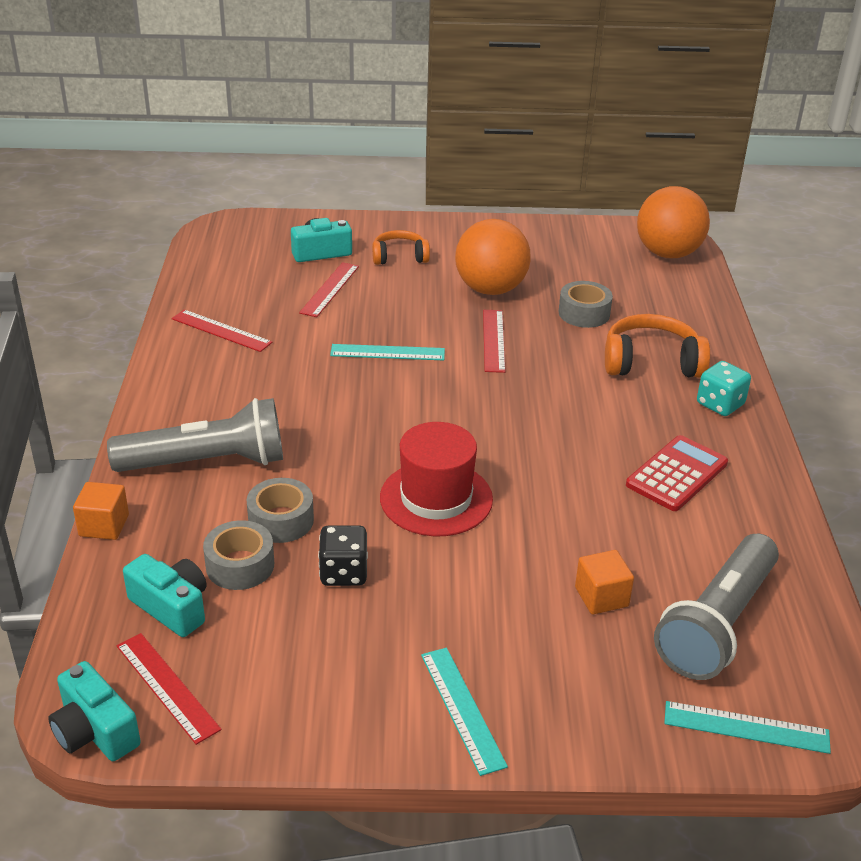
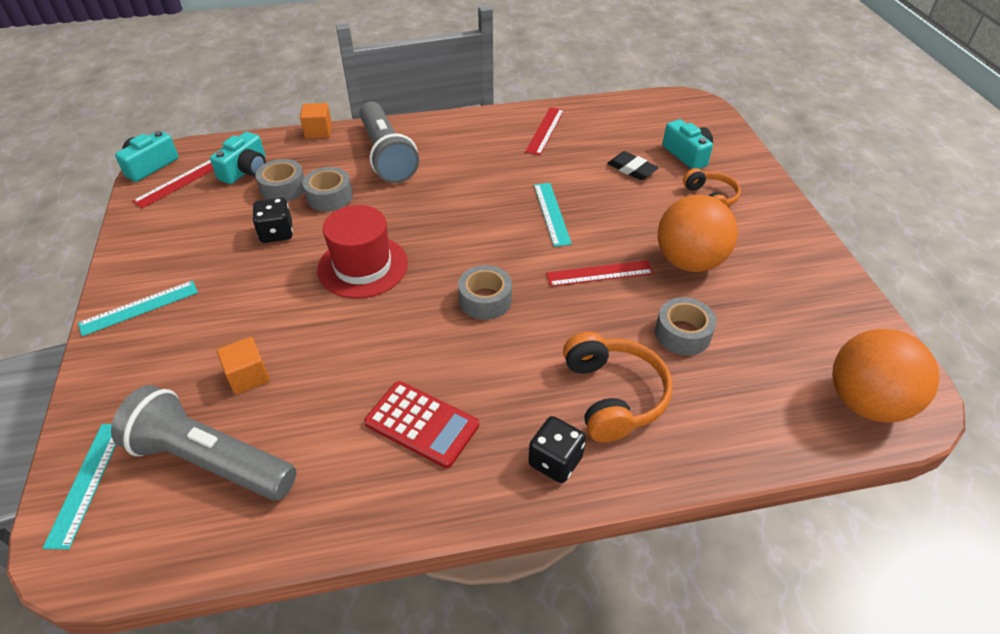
camera: 80 degrees right, 10 degrees up
(329, 289) = (632, 169): red ruler -> black eraser
(515, 415) = (485, 300): none -> grey tape
(720, 404) = (555, 461): turquoise dice -> black dice

